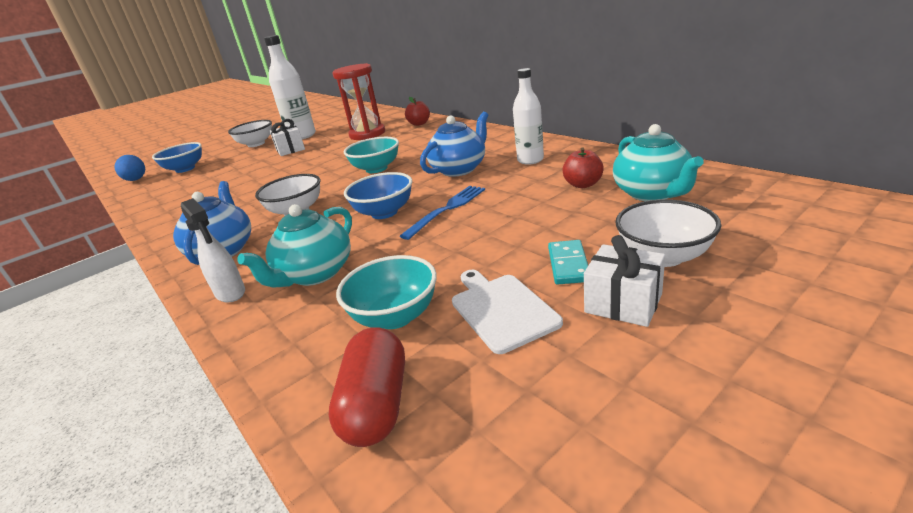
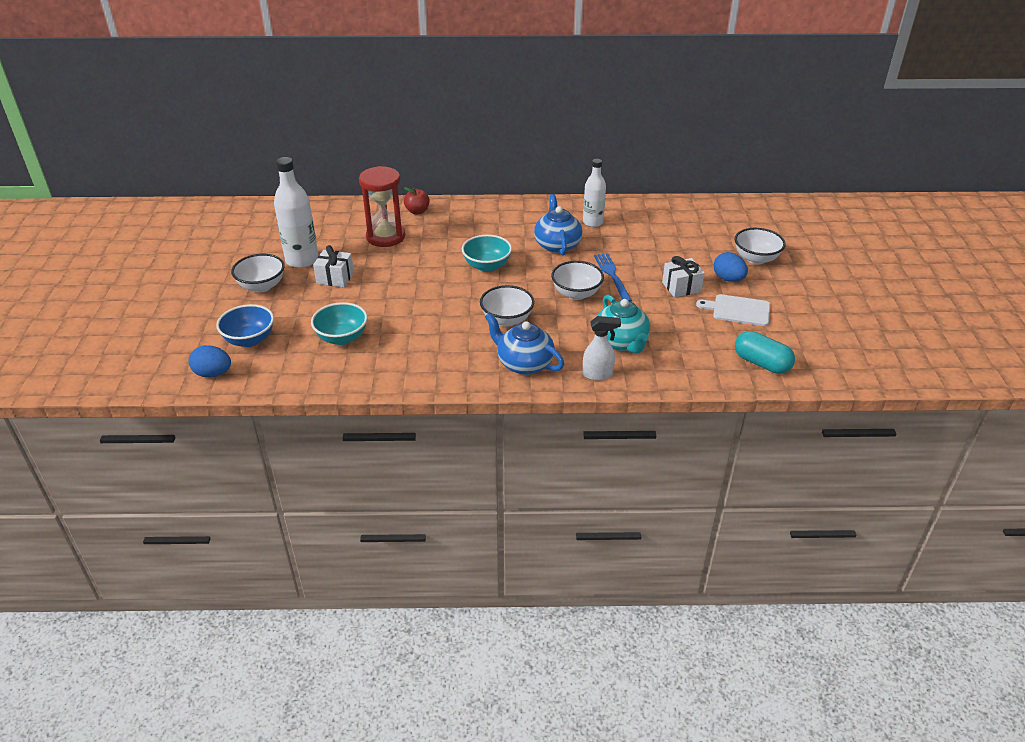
camera: 55 degrees left, 10 degrees up
(377, 405) = (761, 363): red capsule -> turquoise capsule
(384, 212) = (576, 294): blue bowl -> white bowl
(395, 316) = (704, 336): turquoise bowl -> turquoise bowl (342, 338)
(568, 264) = (728, 279): turquoise domino -> blue egg
(583, 184) = (657, 231): red apple -> none
(623, 303) = (773, 285): white gift -> white gift (681, 287)
(652, 193) = (700, 225): turquoise teapot -> none

